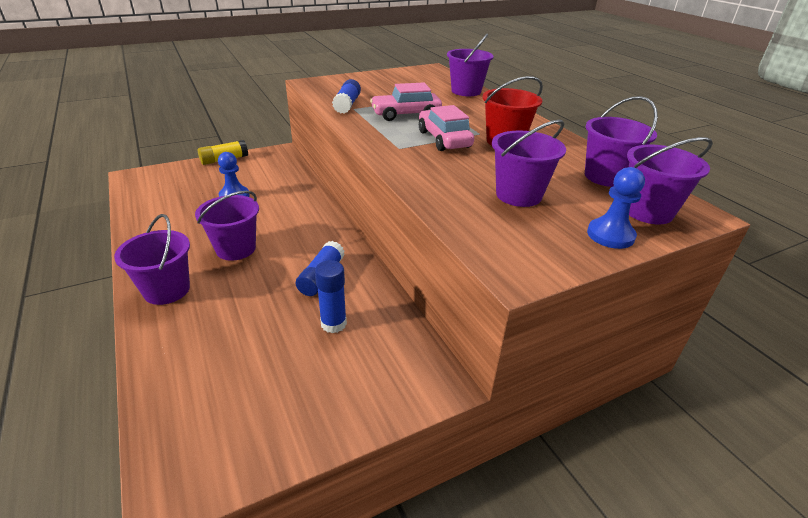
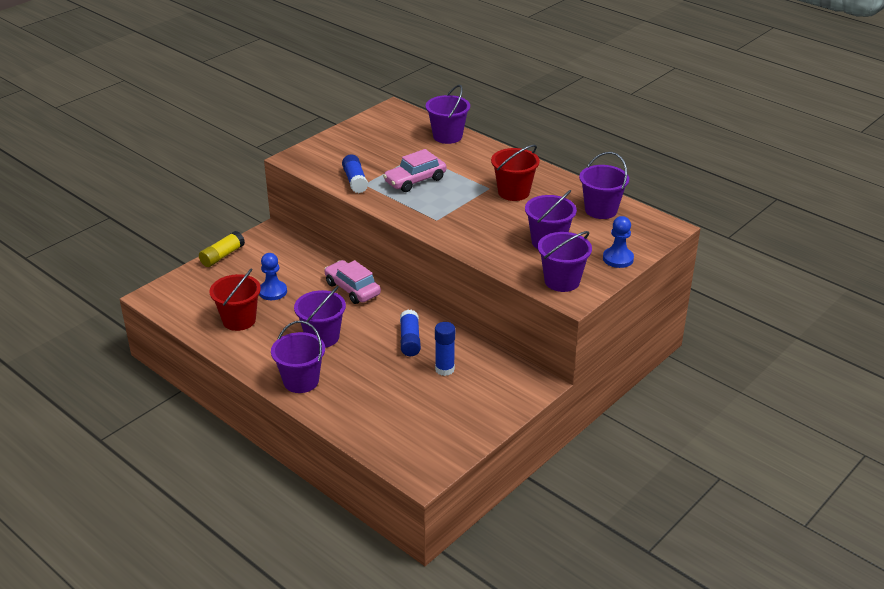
camera: 20 degrees left, 0 degrees up
(178, 213) = (239, 320): none -> red bucket
(444, 139) = (465, 202): pink car -> pink car (352, 289)
(647, 211) = (636, 234): purple bucket -> purple bucket (562, 281)

